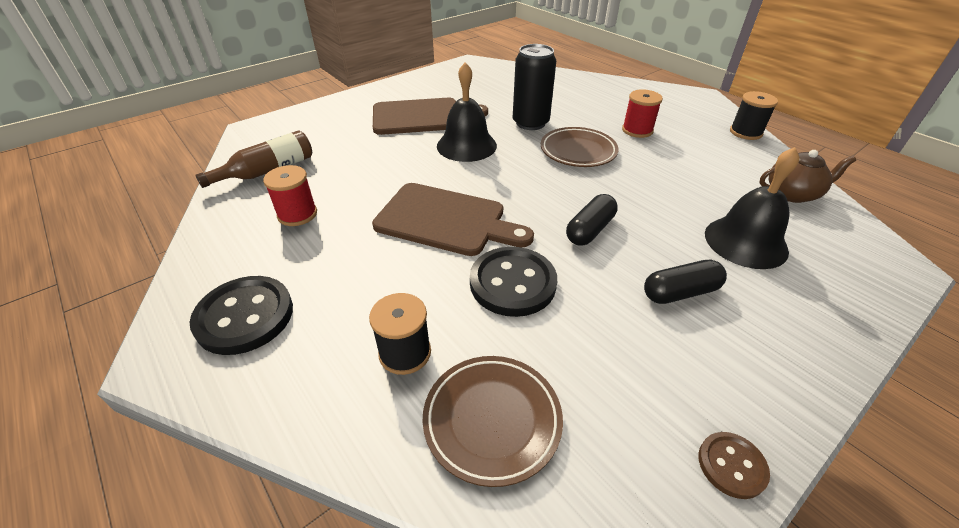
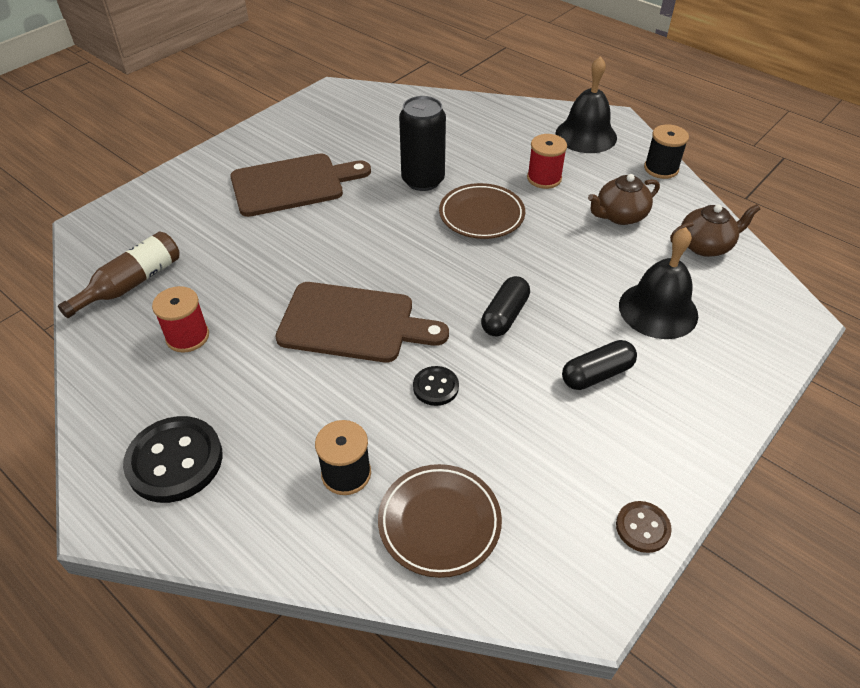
camera: 10 degrees left, 5 degrees up
(466, 145) = (355, 221): black bell -> black bell (586, 135)
(512, 283) = (435, 387): black button -> black button, size x0.53
(706, 163) = (619, 216): none -> brown teapot

